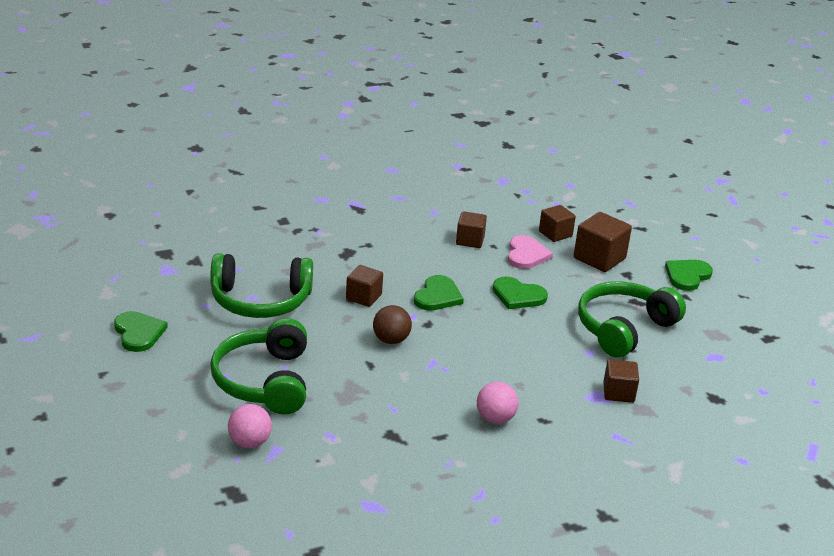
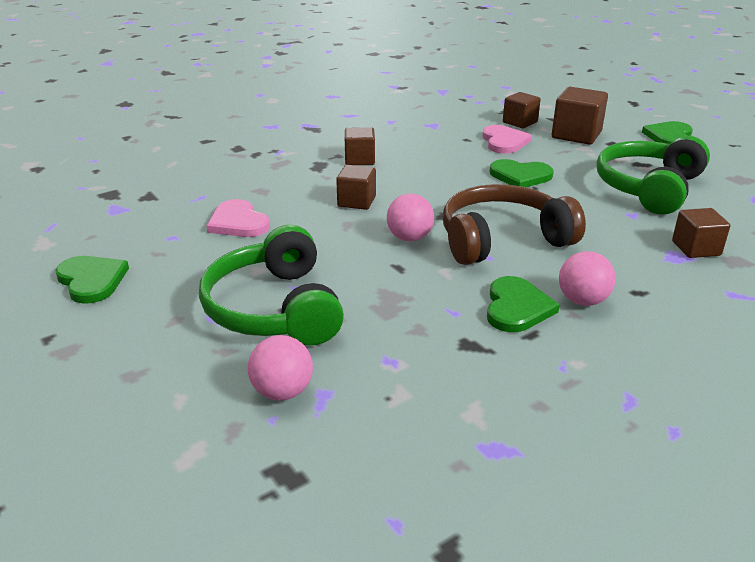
camera: 10 degrees left, 0 degrees up
(260, 300) = (238, 222): green headphones -> pink heart
(391, 340) = (409, 238): brown ball -> pink ball
(437, 296) = (437, 189): green heart -> green heart (517, 307)
(465, 355) = (502, 240): none -> brown headphones
(470, 240) = (440, 138): brown cube -> brown cube (359, 160)

